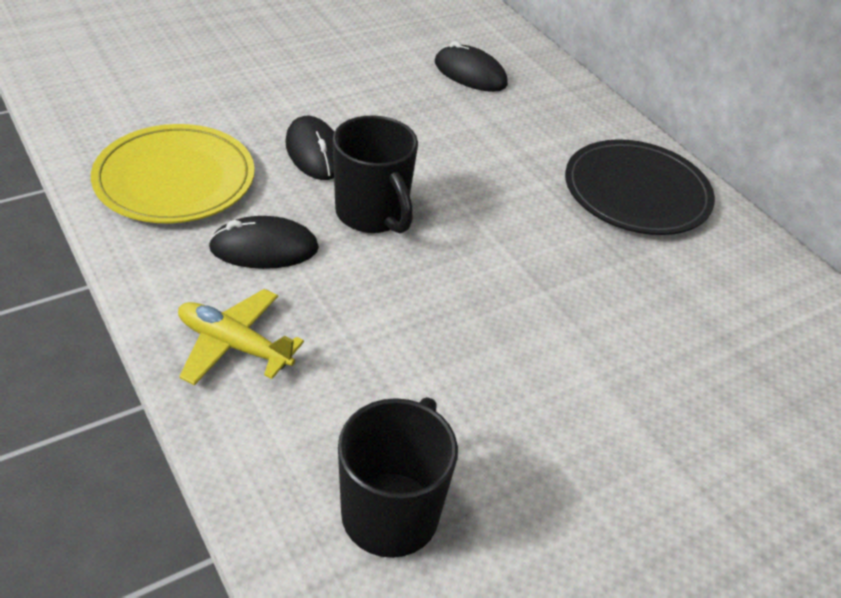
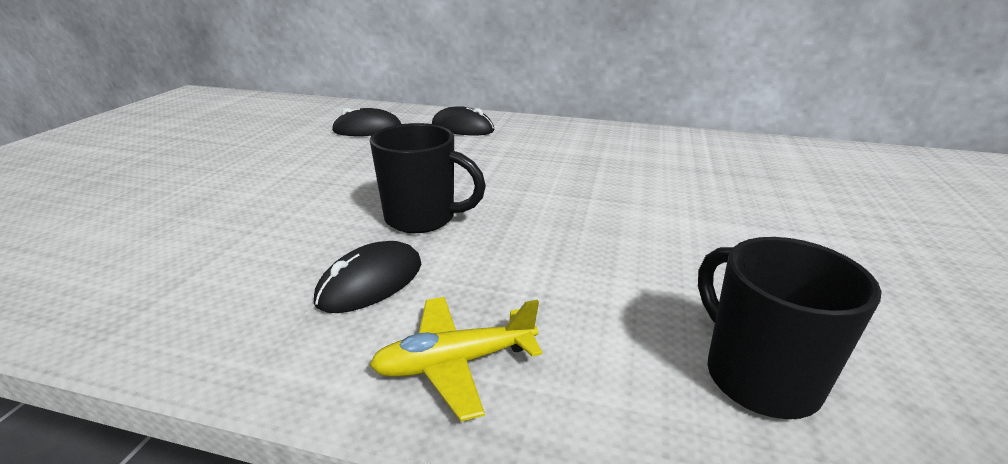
camera: 40 degrees left, 15 degrees down
(175, 179) = (205, 285): yellow plate -> none
(314, 152) = (318, 208): black mouse -> black mouse (462, 128)
(636, 192) = (551, 137): black plate -> none

